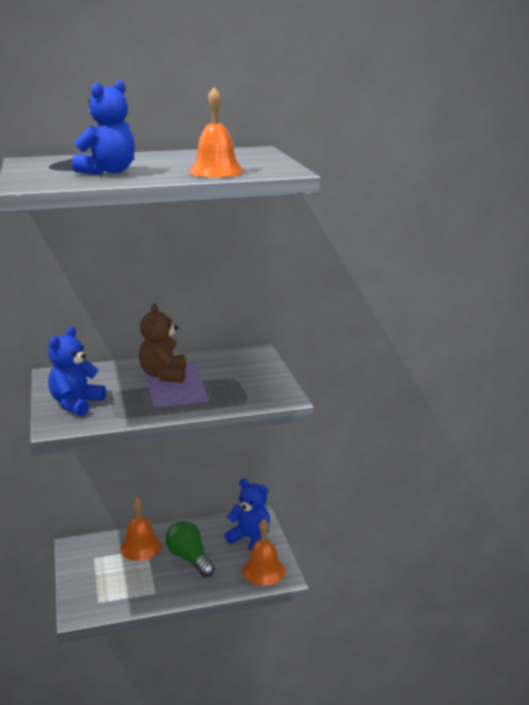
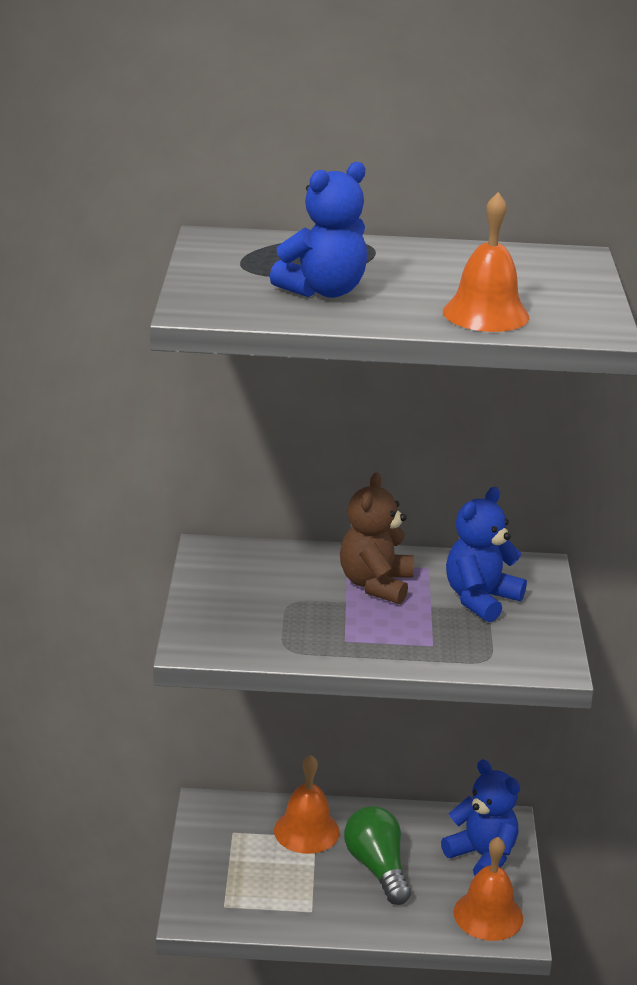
camera: 15 degrees right, 5 degrees up
(76, 404) = (231, 612): blue teddy bear -> blue teddy bear (480, 599)

